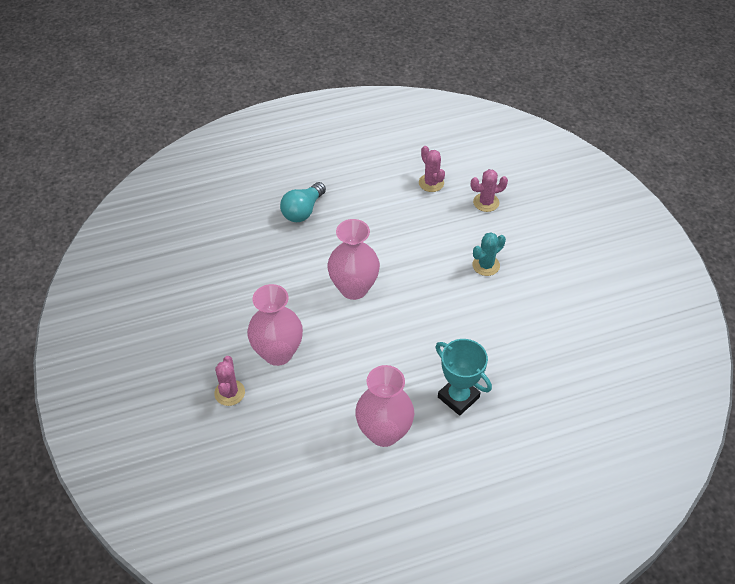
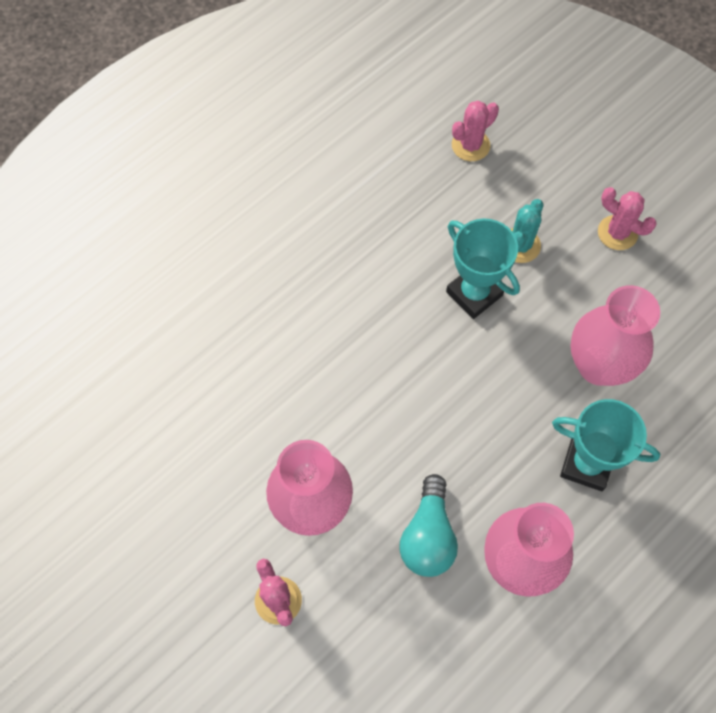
camera: 25 degrees left, 15 degrees up
(303, 211) = (225, 260): turquoise light bulb -> turquoise light bulb (428, 536)
(354, 288) = (363, 357): pink vase -> pink vase (599, 365)
(431, 183) = (381, 143): pink cactus -> pink cactus (617, 233)
(441, 280) = (474, 293): none -> turquoise trophy

